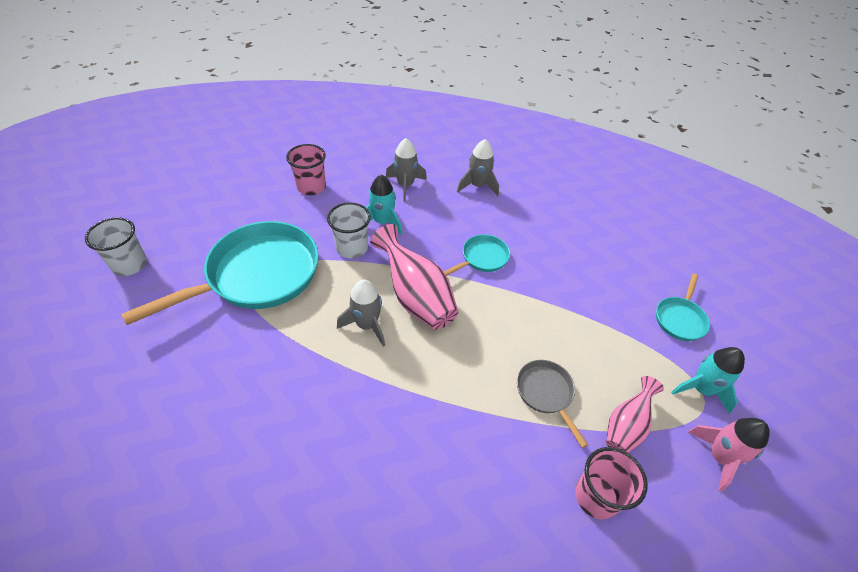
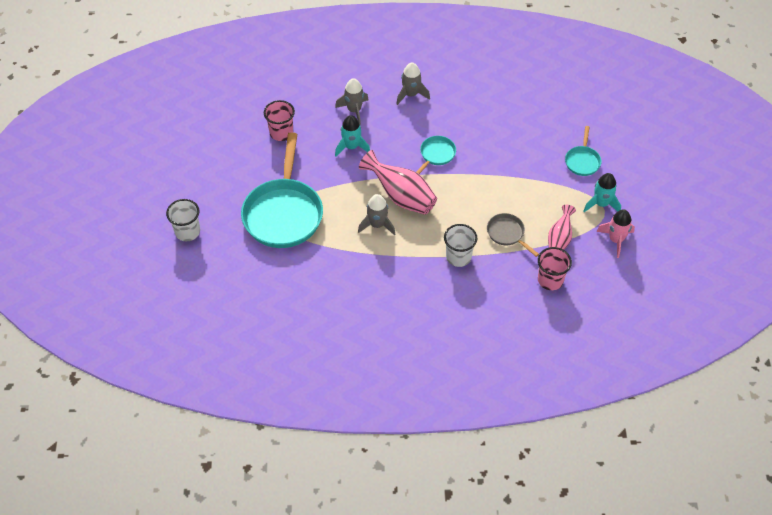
camera: 15 degrees left, 5 degrees up
(257, 275) = (283, 213): turquoise pan -> turquoise pan turned 150 degrees clockwise
(352, 248) = (339, 174): white cup -> white cup (458, 257)

